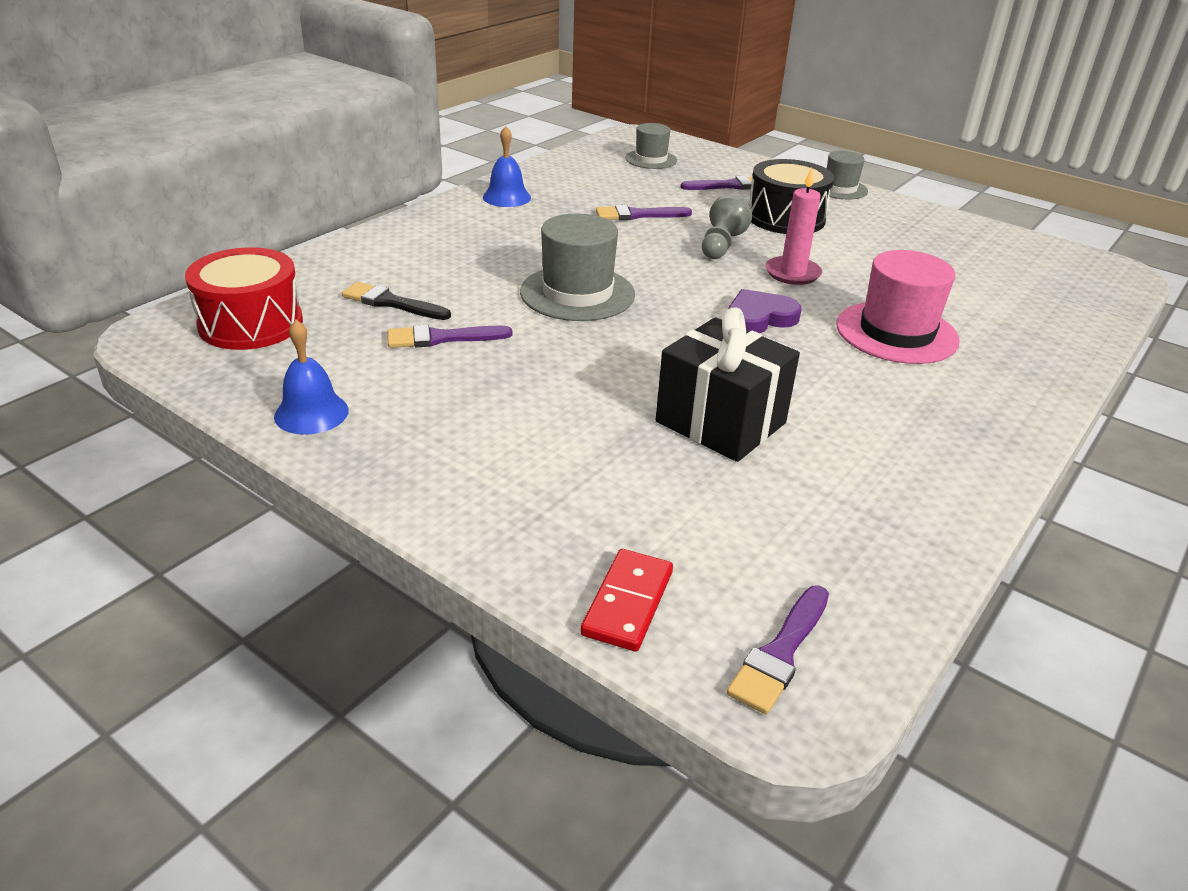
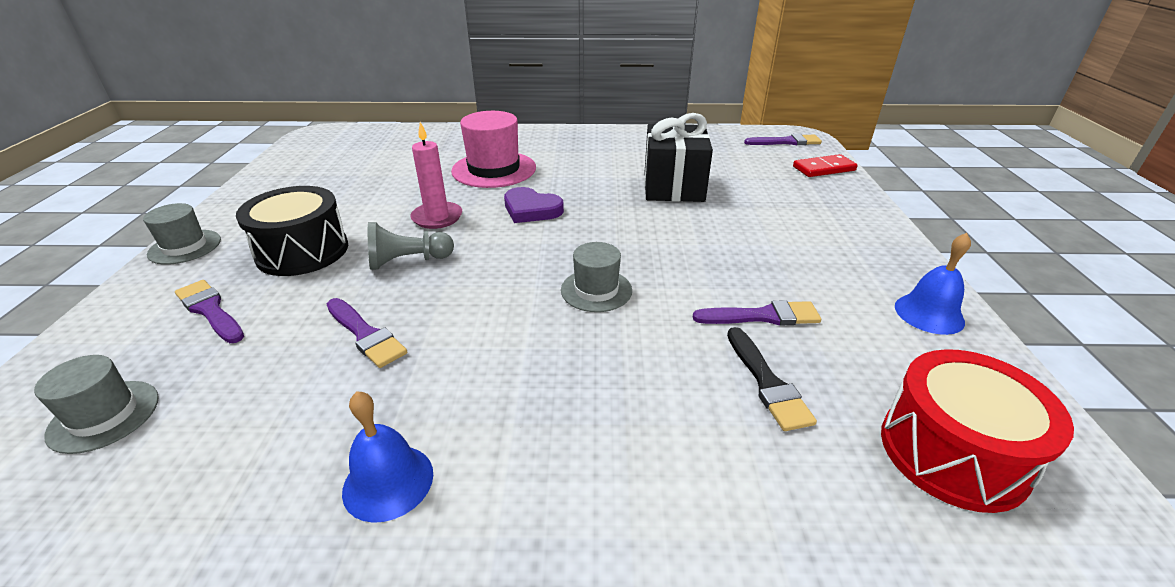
camera: 125 degrees left, 0 degrees up
(442, 338) = (762, 316): purple brush -> purple brush turned 45 degrees counterclockwise
(577, 293) = (596, 290): grey hat -> grey hat, size x0.60

